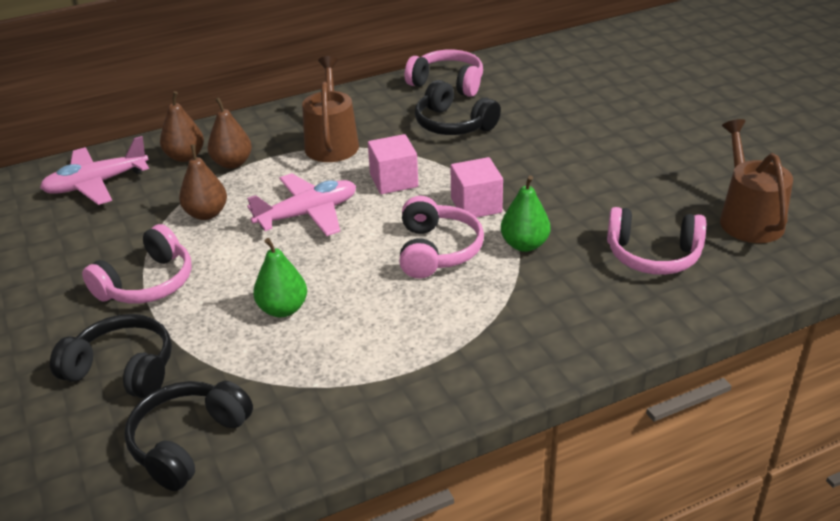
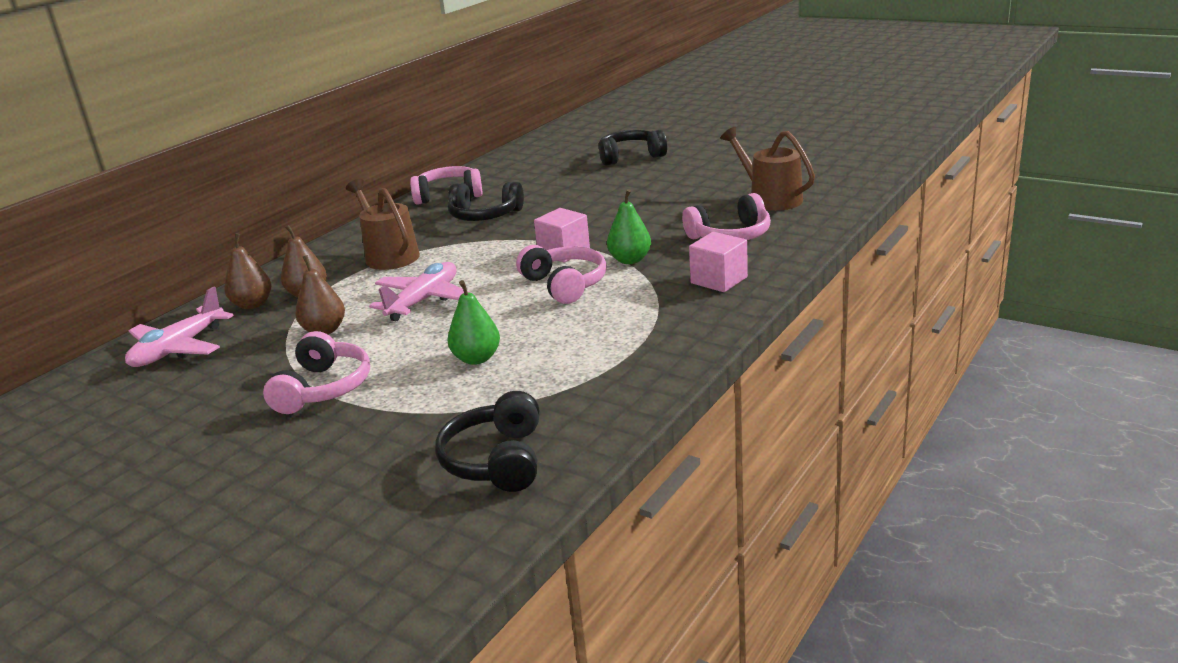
camera: 30 degrees left, 10 degrees down
(123, 369) = (373, 445): black headphones -> black headphones (630, 157)
(394, 180) = (475, 260): pink cube -> pink cube (719, 280)

